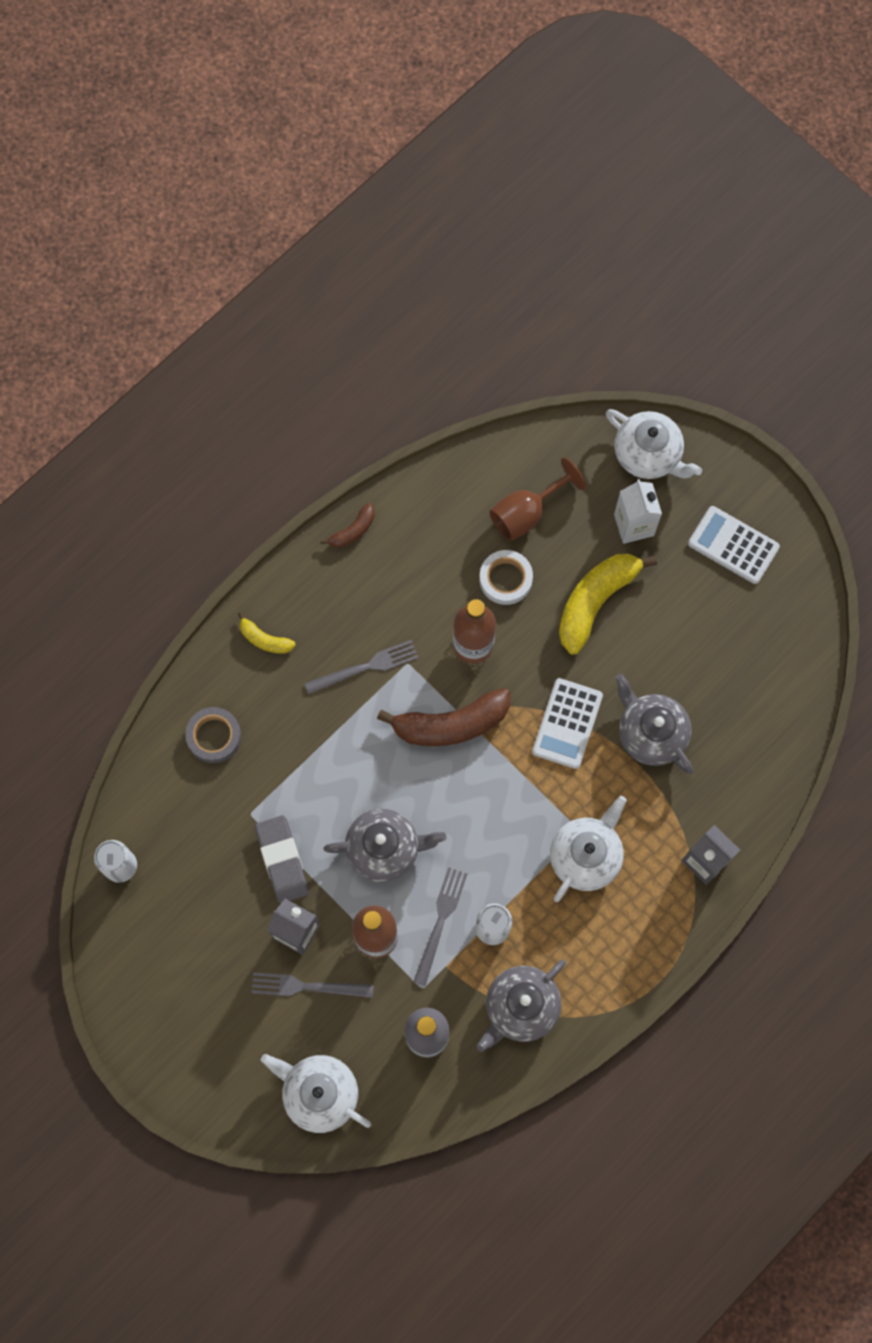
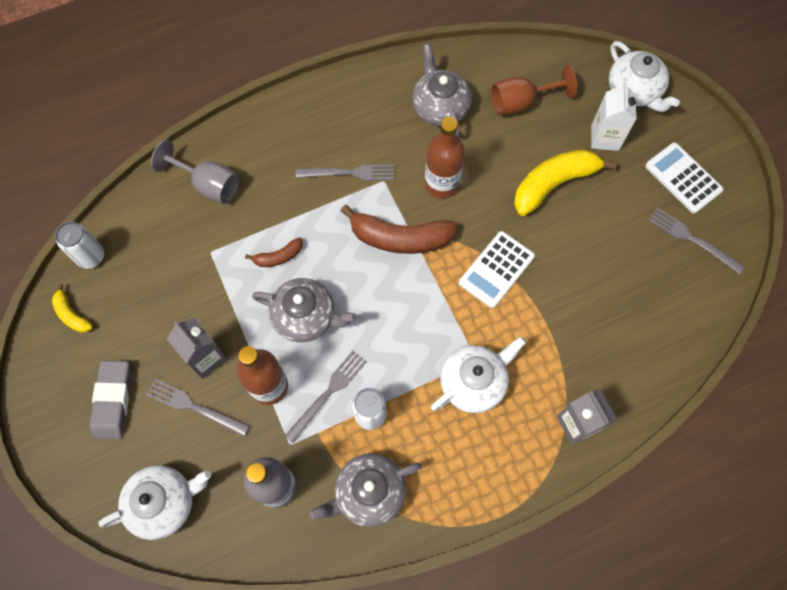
camera: 20 degrees right, 5 degrees down
(214, 736) = (209, 185): grey tape -> grey goblet
(264, 639) = (279, 128): yellow banana -> yellow banana (72, 314)
(282, 860) = (219, 297): grey eraser -> grey eraser (113, 401)
(319, 1093) = (164, 503): white teapot -> white teapot turned 105 degrees clockwise
(353, 531) = (380, 73): brown banana -> brown banana (278, 257)
(505, 579) = (486, 144): white tape -> none
(651, 733) = (565, 300): grey teapot -> grey teapot (440, 107)
(763, 615) = (692, 239): none -> grey fork

